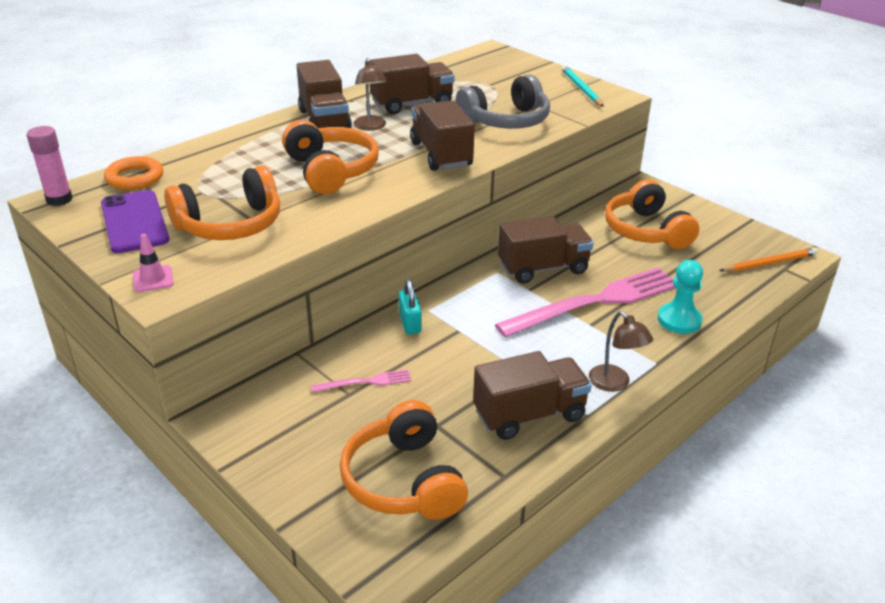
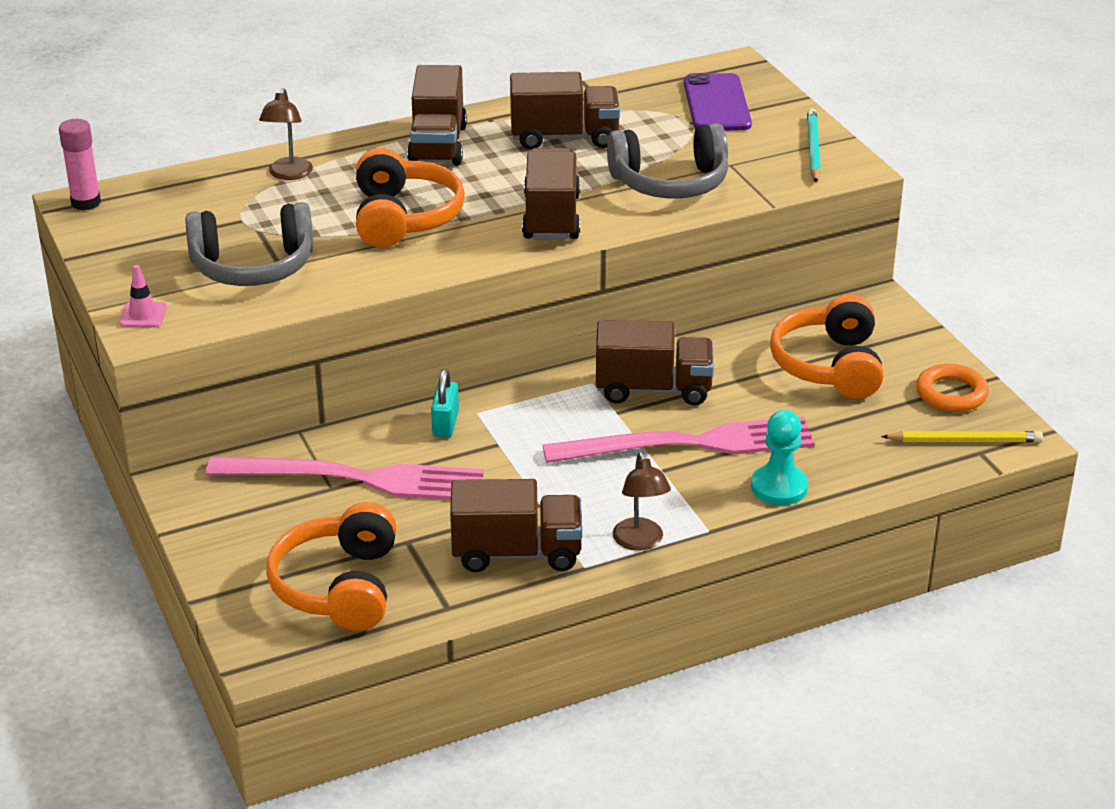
camera: 20 degrees right, 0 degrees up
(134, 222) = (153, 245): purple phone -> purple phone (717, 104)
(135, 178) = (177, 189): orange ring -> orange ring (951, 393)
(230, 224) = (253, 266): orange headphones -> grey headphones
(365, 382) = (356, 479): pink fork -> pink fork, size x2.34
(371, 127) = (489, 163): brown lamp -> brown lamp (288, 174)
(769, 263) = (964, 441): orange pencil -> yellow pencil

